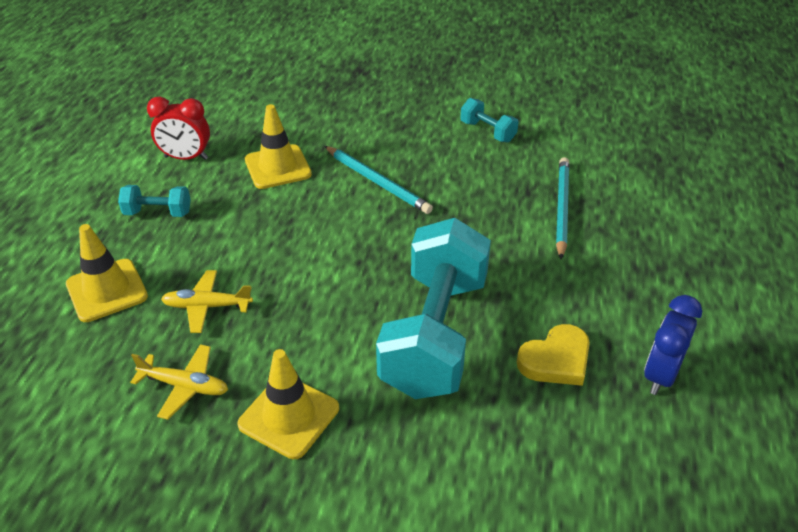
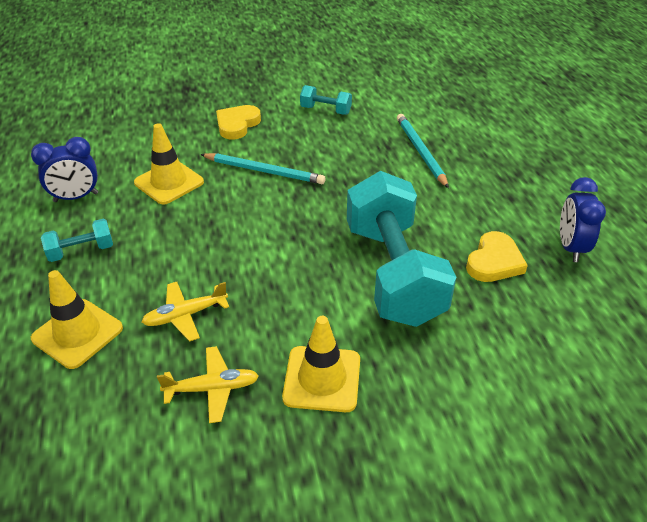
camera: 25 degrees left, 0 degrees up
(186, 158) = (76, 197): red clock -> blue clock
(384, 123) = (237, 124): none -> yellow heart

